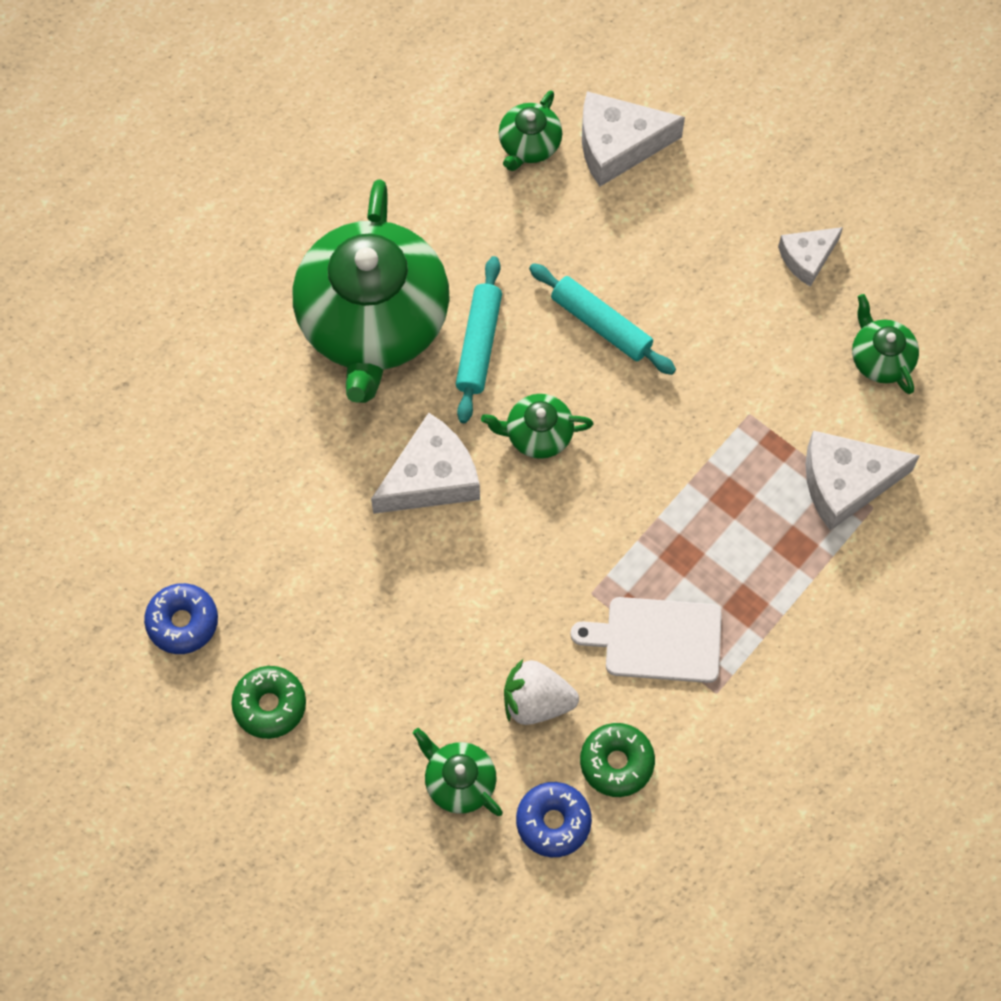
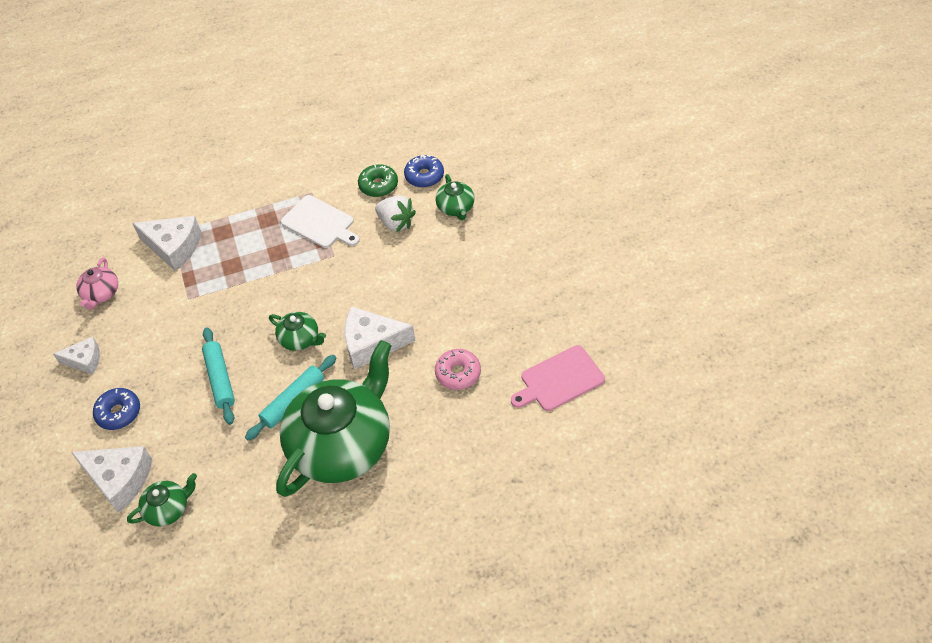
camera: 145 degrees left, 15 degrees down
(135, 554) = (559, 380): none -> pink cutting board
(182, 622) = (551, 334): blue donut -> blue donut (119, 413)
(270, 705) = (527, 276): green donut -> none
(282, 493) = (458, 373): none -> pink donut
(880, 358) = (101, 294): green teapot -> pink teapot

